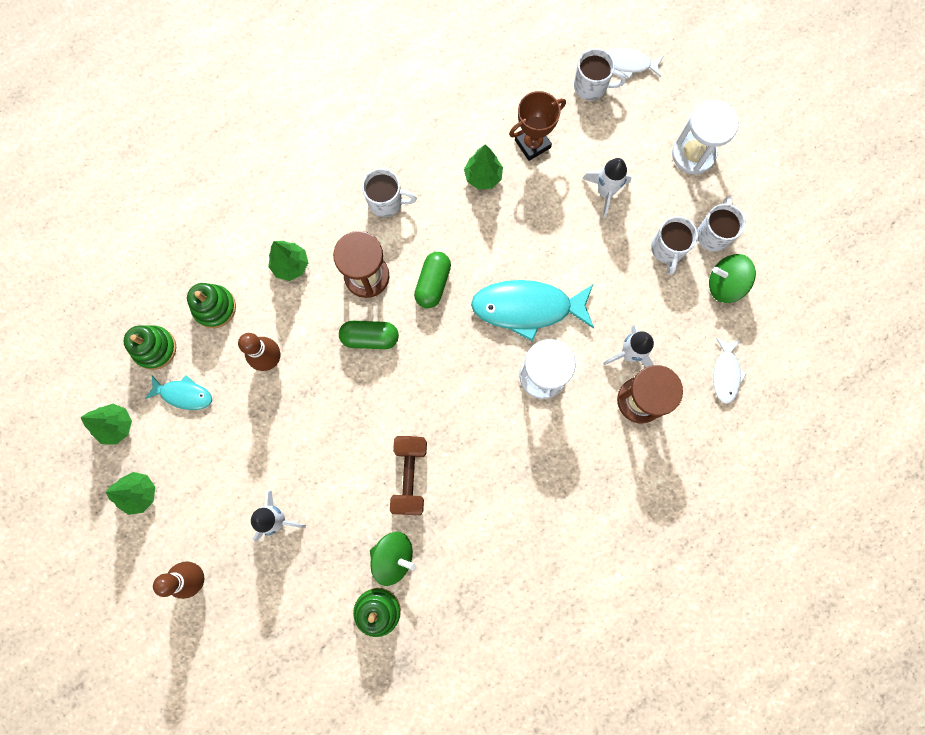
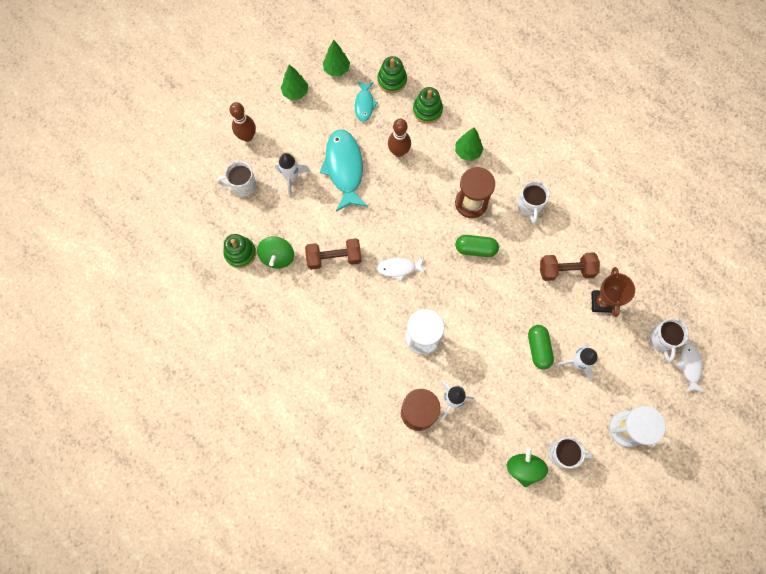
camera: 80 degrees right, 5 degrees down
(370, 337) = (427, 213): green capsule -> green capsule (538, 348)
(483, 177) = (566, 270): green tree -> brown dumbbell
(527, 308) = (471, 319): turquoise fish -> turquoise fish (344, 168)
(532, 144) = (601, 302): brown trophy -> brown trophy turned 45 degrees clockwise
(667, 249) = (541, 418): white mug -> white mug (243, 186)
(726, 374) = (451, 477): white fish -> white fish (399, 268)

